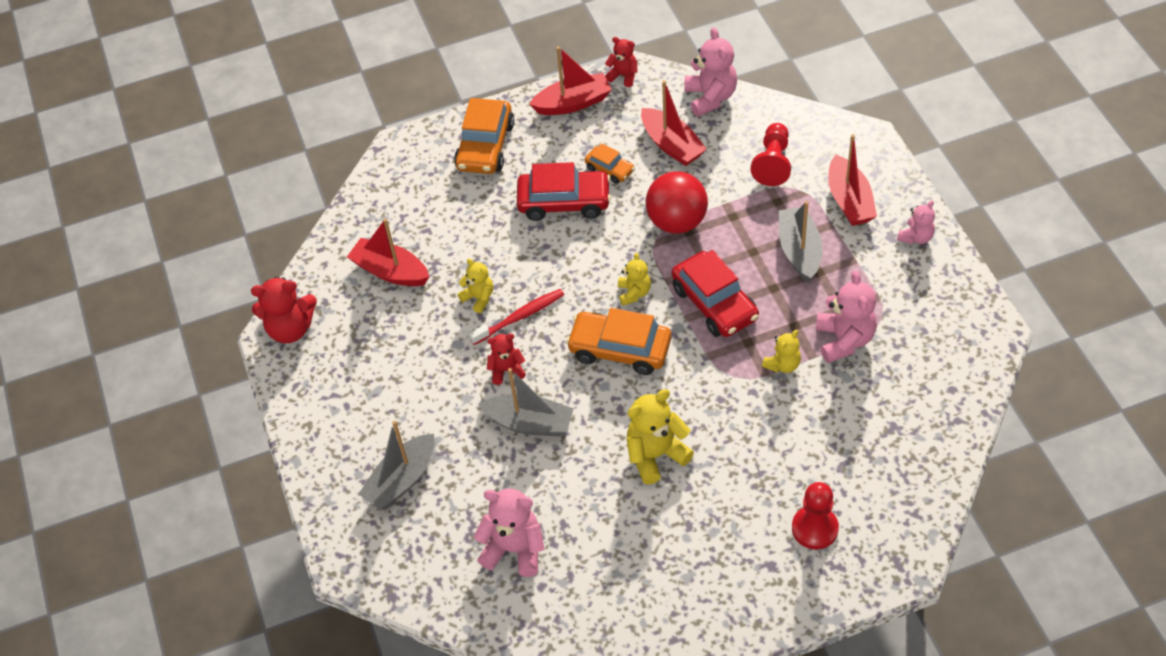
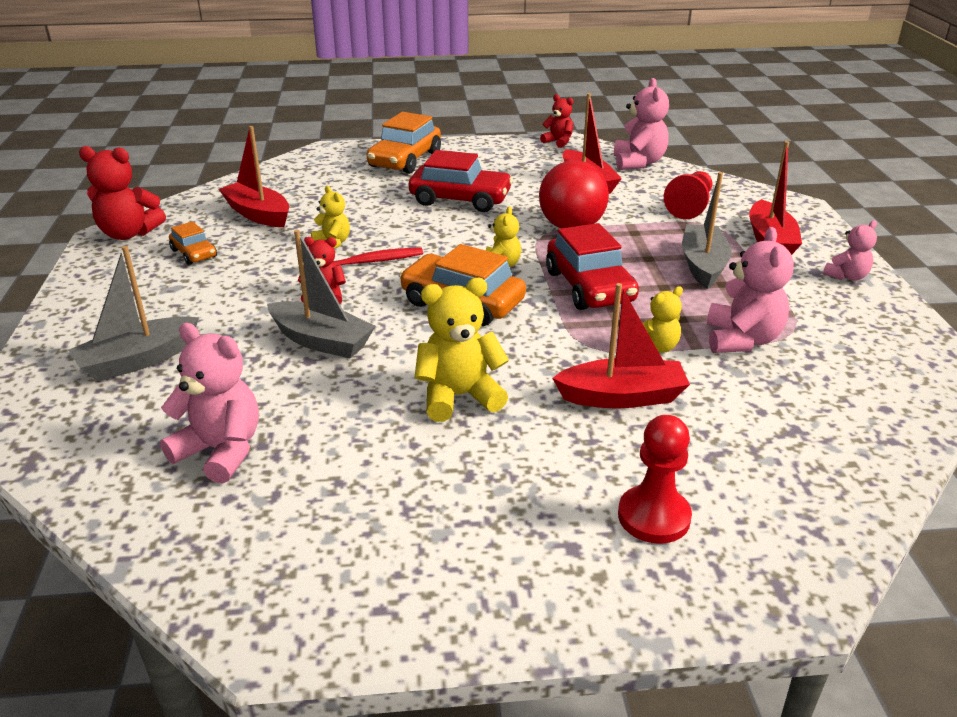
camera: 10 degrees right, 20 degrees down
(573, 103) = (502, 149): red boat -> red boat (622, 397)
(609, 169) = (517, 187): orange car -> orange car (194, 253)

